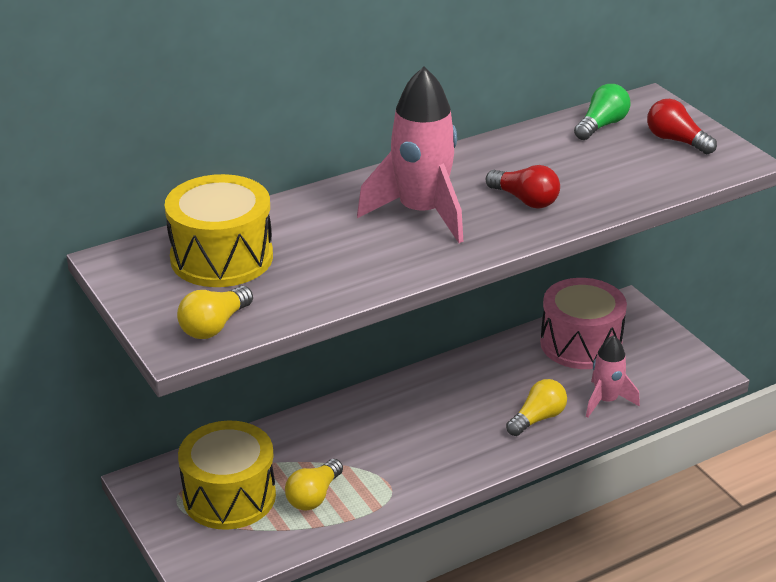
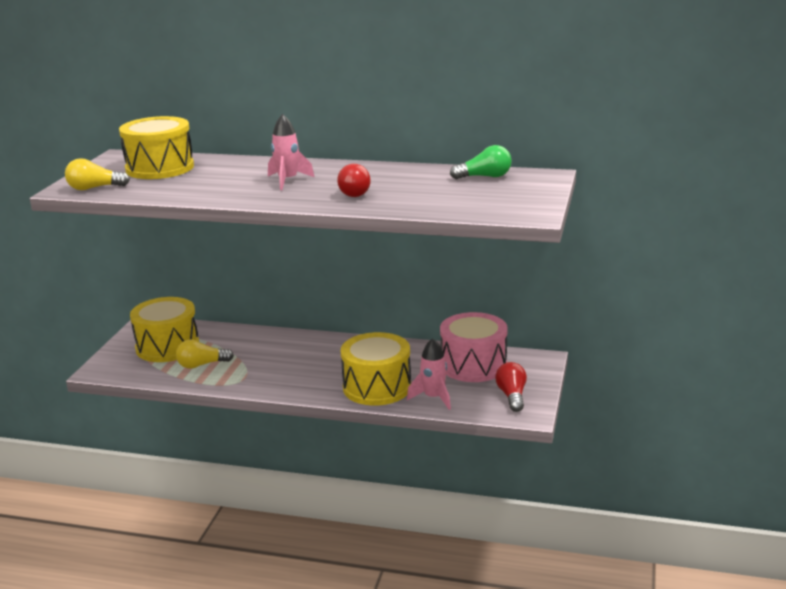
camera: 45 degrees right, 10 degrees down
(421, 213) = (288, 181): pink rocket -> pink rocket, size x0.58
(538, 418) = (377, 387): yellow light bulb -> yellow drum
(676, 140) = (514, 195): red light bulb -> red light bulb (512, 396)

